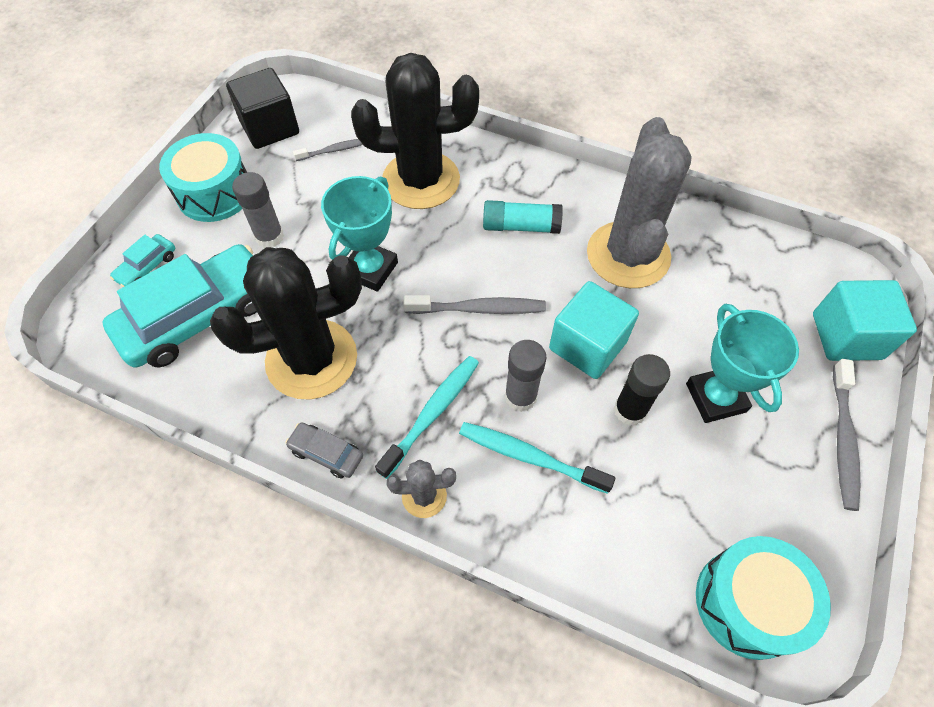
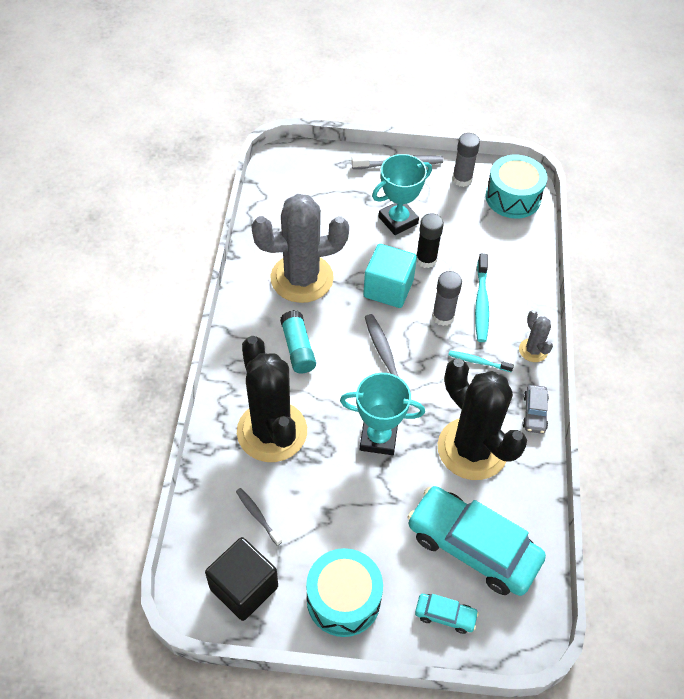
camera: 110 degrees left, 5 degrees down
(269, 237) = (375, 527): grey glue stick -> grey glue stick (462, 179)
(431, 414) = (478, 362): turquoise toothbrush -> turquoise toothbrush, size x0.61
(846, 336) = (326, 164): turquoise cube -> none

